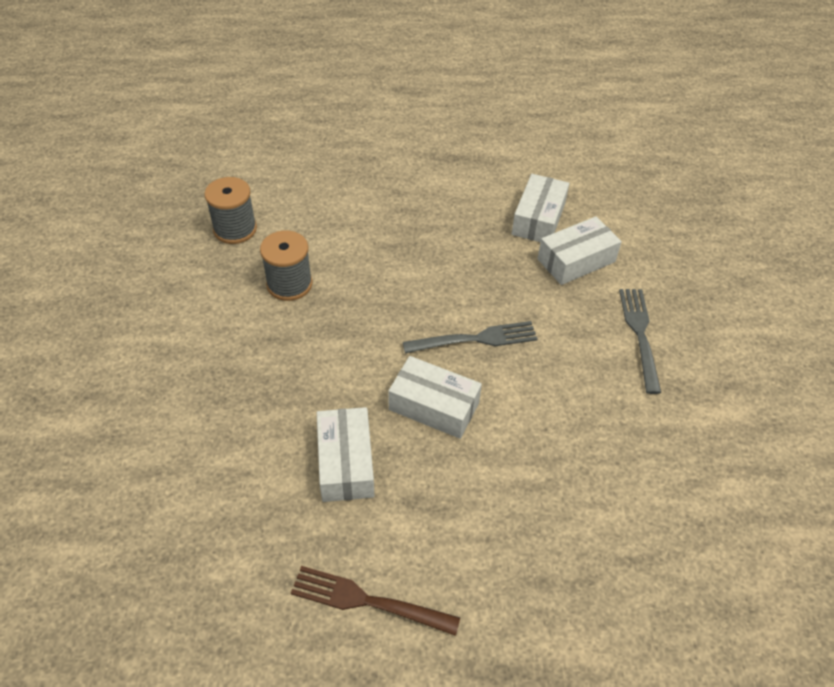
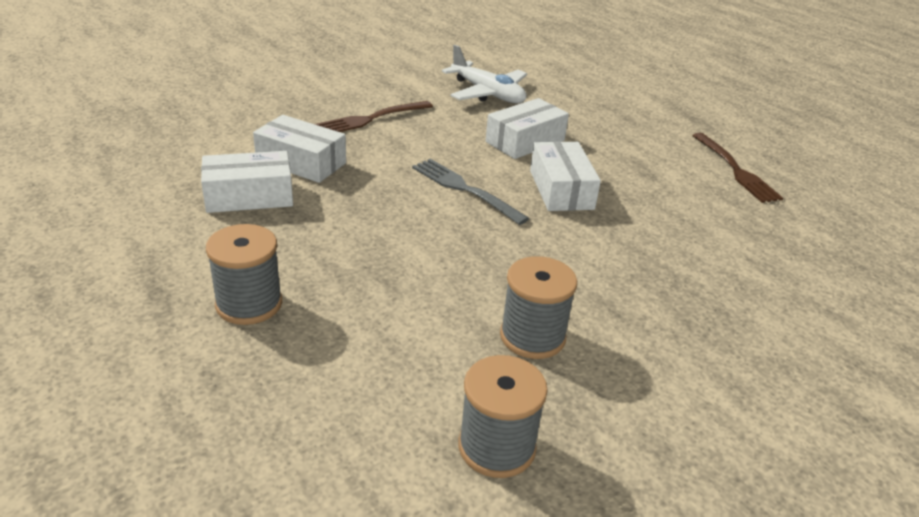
camera: 125 degrees left, 15 degrees down
(345, 463) = (667, 213): white box -> white box (525, 141)
(416, 185) = (249, 304): none -> grey spool
(640, 334) = (371, 119): grey fork -> brown fork
(668, 467) = (487, 93): none -> white plane

